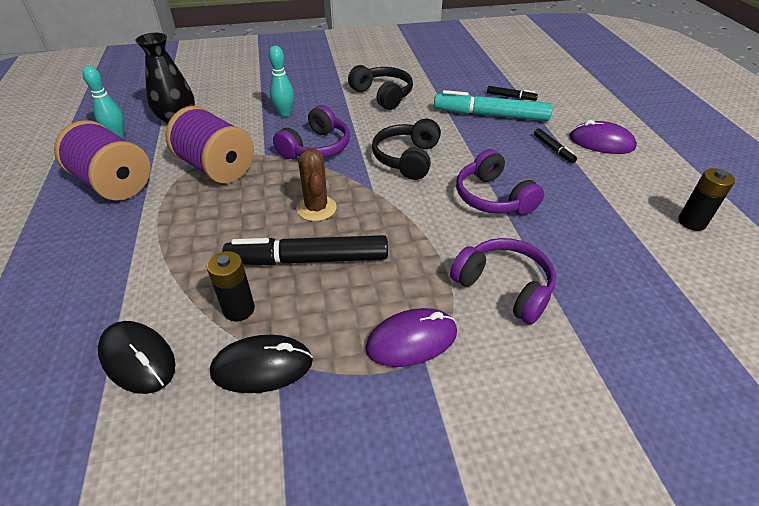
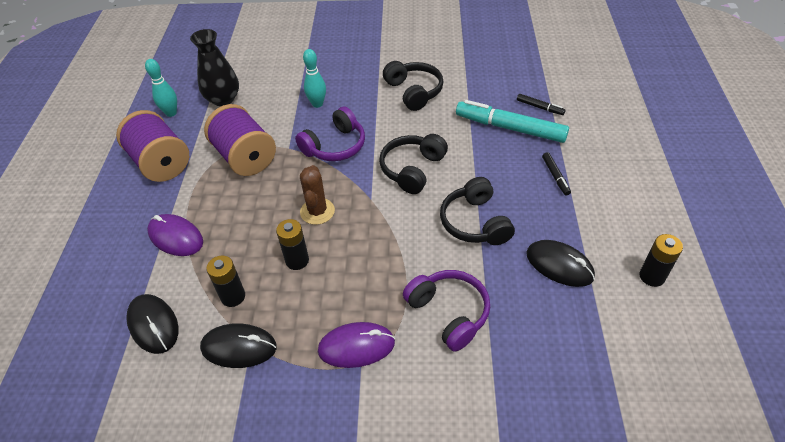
camera: 15 degrees right, 5 degrees up
(308, 259) = (297, 260): black marker -> black battery
(492, 197) = (475, 222): purple headphones -> black headphones
(597, 224) = (559, 265): none -> black mouse
(601, 142) = (607, 174): purple mouse -> purple mouse (176, 237)

